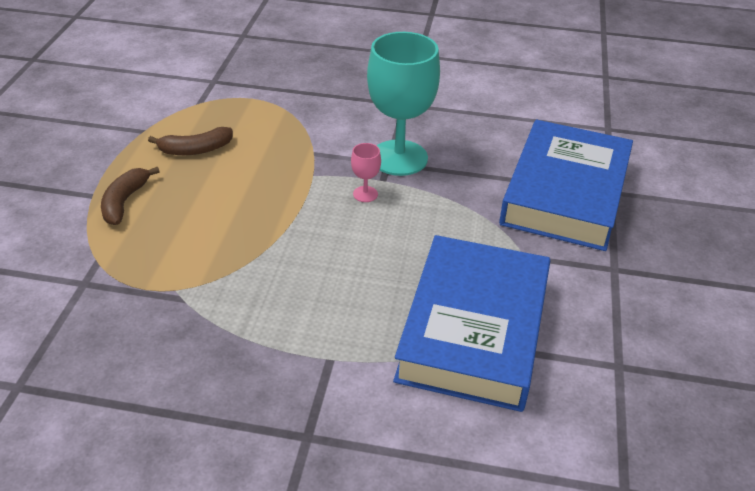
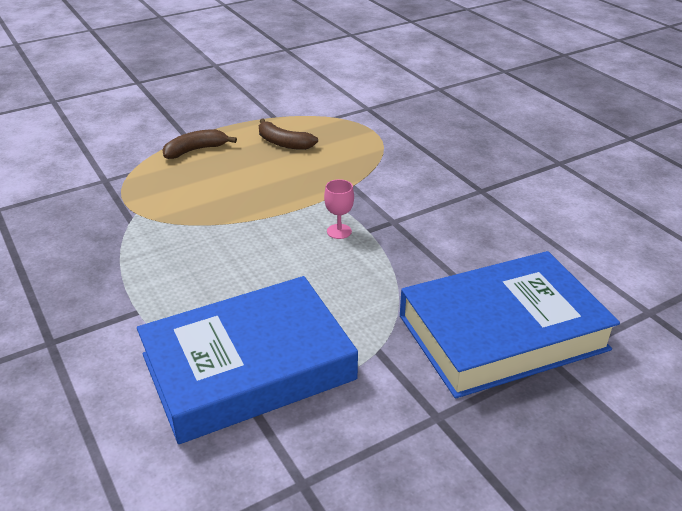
camera: 50 degrees right, 5 degrees down
(399, 158) = (407, 223): turquoise goblet -> none

